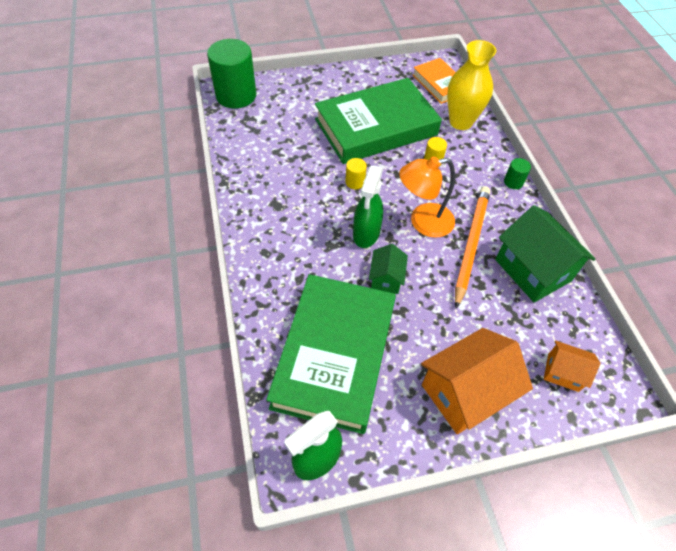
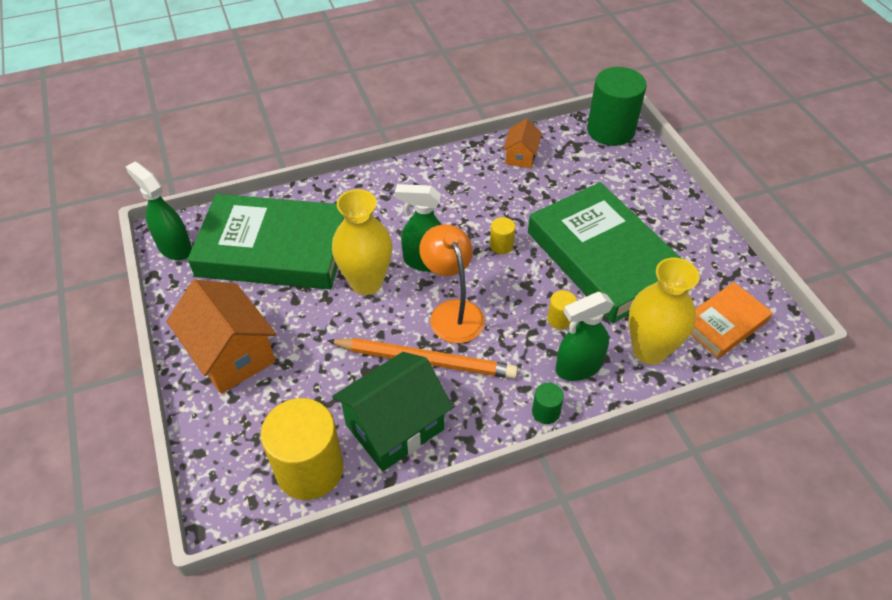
camera: 85 degrees right, 5 degrees down
(386, 278) = (366, 282): green house -> yellow vase
(475, 159) = (578, 367): none -> green spray bottle
(563, 372) = (252, 449): orange house -> orange house (521, 156)
(576, 329) = (309, 469): none -> yellow cylinder

